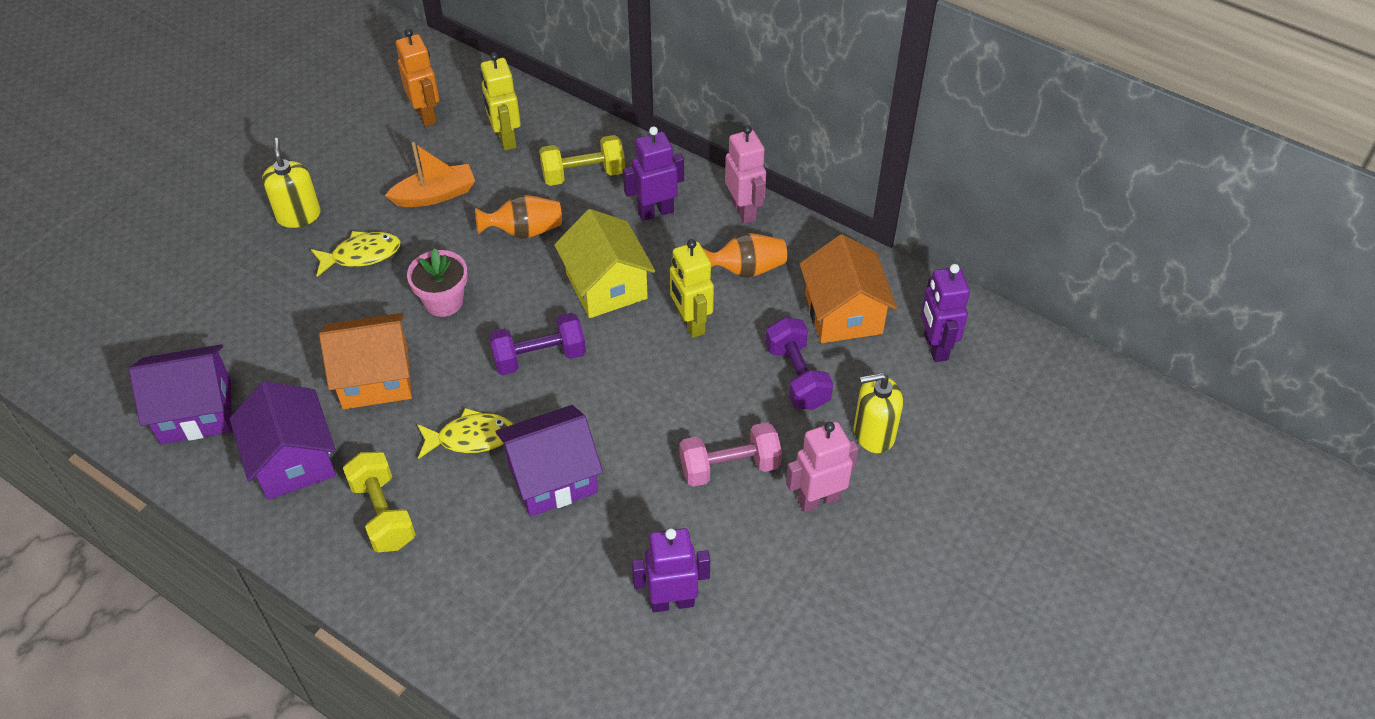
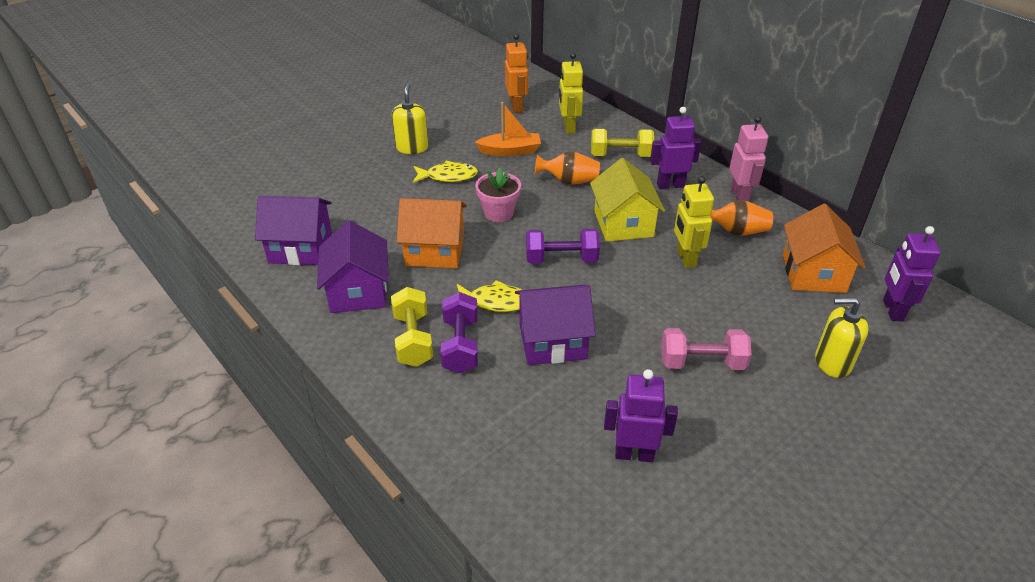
camera: 15 degrees right, 10 degrees down
(797, 376) = (769, 309): purple dumbbell -> purple dumbbell (460, 345)
(818, 499) = (777, 402): pink robot -> none

